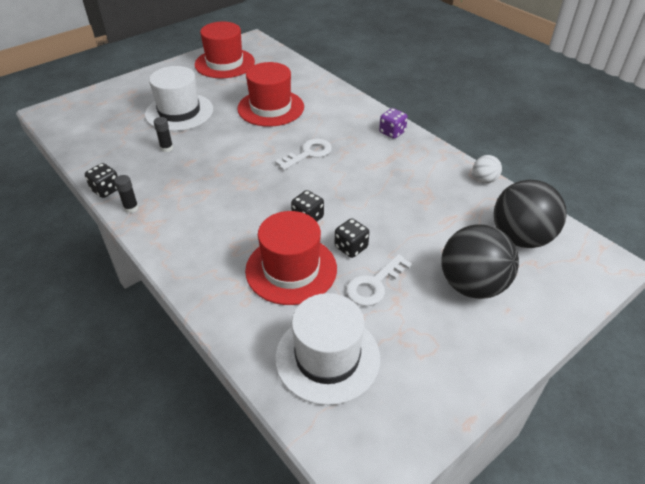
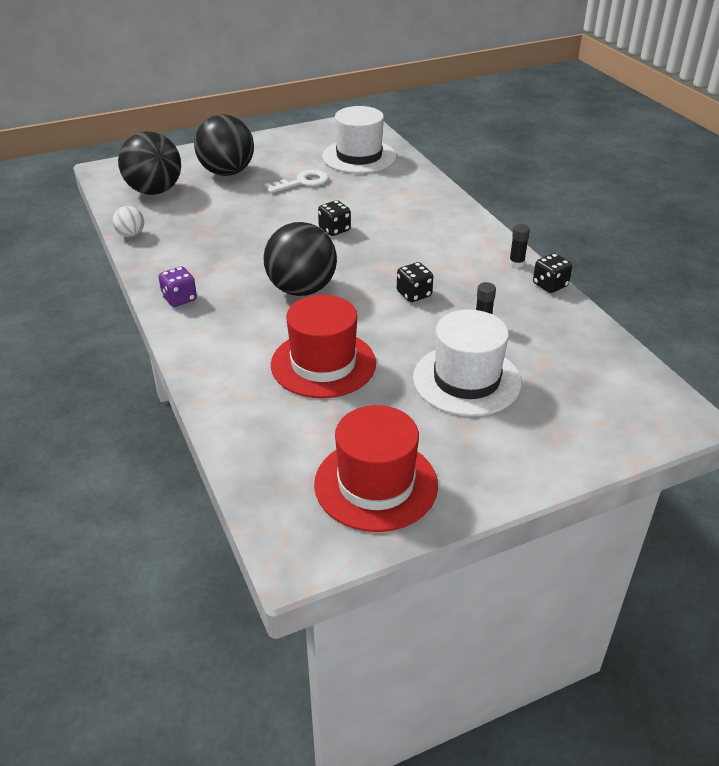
camera: 165 degrees left, 5 degrees down
(291, 269) = (366, 199): red hat -> none
(308, 153) = (301, 289): white key -> black ball
(351, 247) = (306, 205): black dice -> black dice (414, 294)

